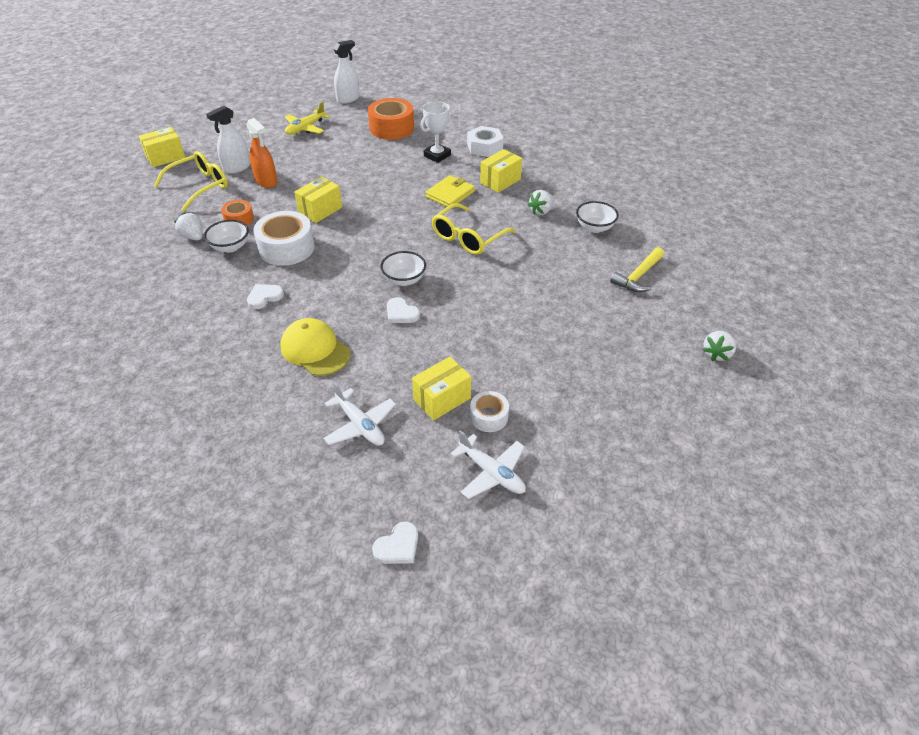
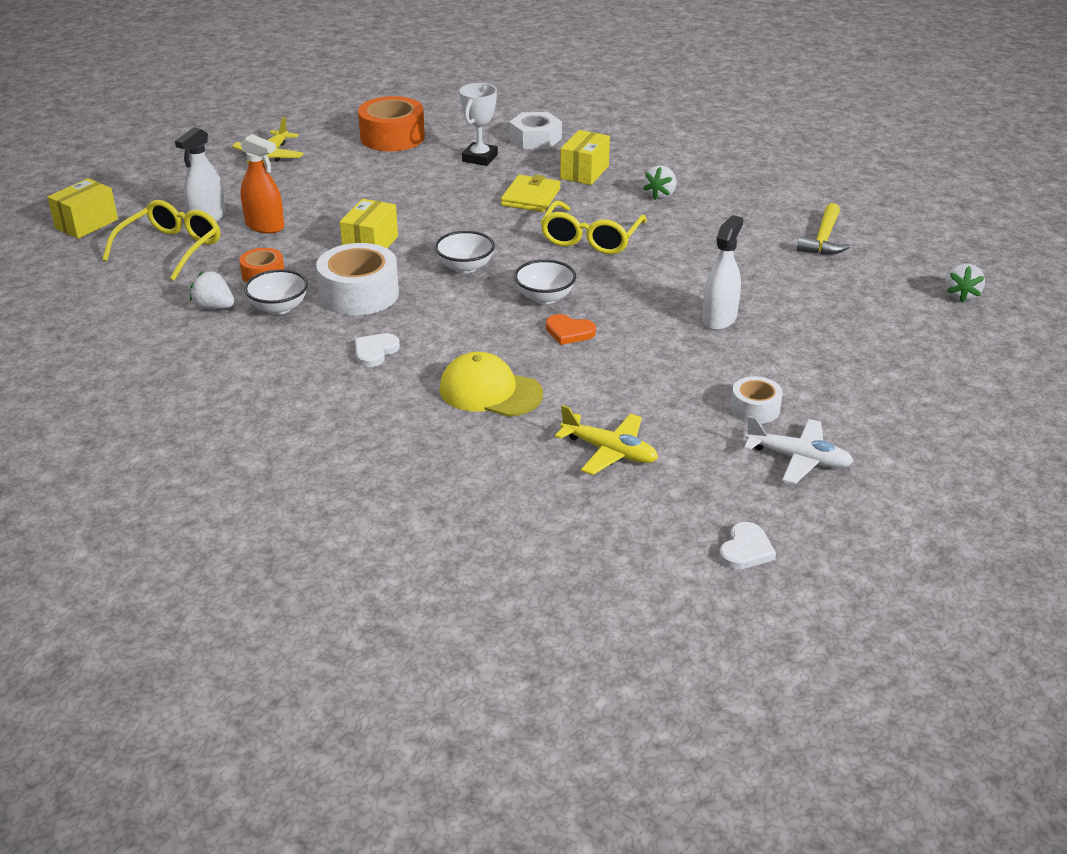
camera: 20 degrees left, 10 degrees down
(348, 99) = (301, 113): white spray bottle -> white spray bottle (719, 319)
(360, 425) = (609, 451): white plane -> yellow plane
(401, 313) = (569, 332): white heart -> orange heart
(442, 399) = (687, 404): yellow box -> none
(594, 227) = (737, 200): white bowl -> white bowl (465, 267)

